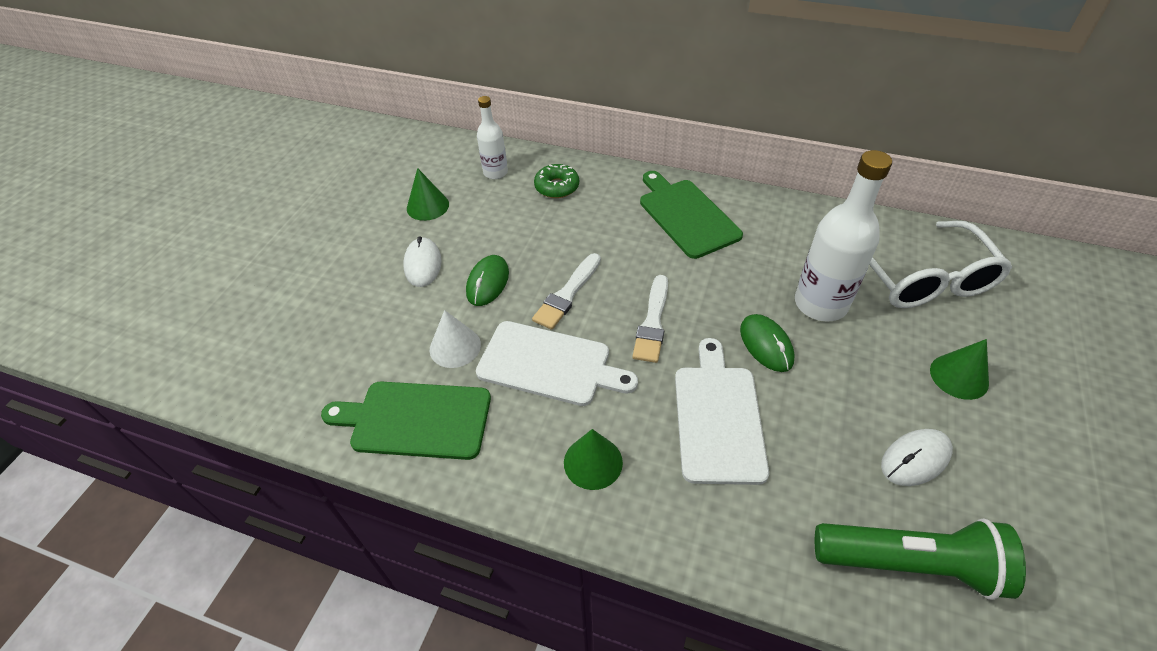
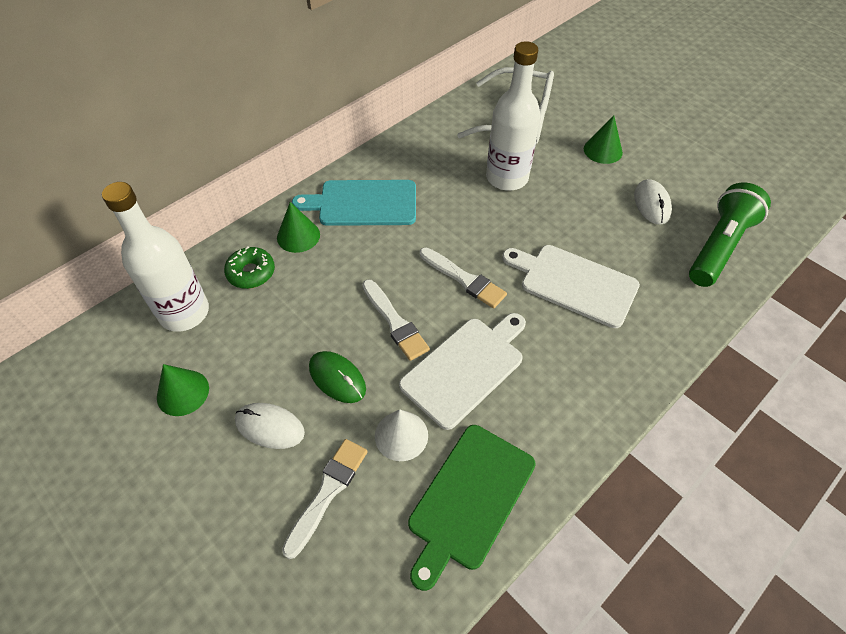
camera: 65 degrees left, 5 degrees up
(383, 322) = (327, 492): none -> white brush
(495, 172) = (184, 312): white bottle -> white bottle, size x1.74
(593, 462) = (577, 378): green cone -> green cone (298, 236)
(686, 215) = (363, 203): green cutting board -> turquoise cutting board
(766, 344) = (525, 225): green mouse -> none

